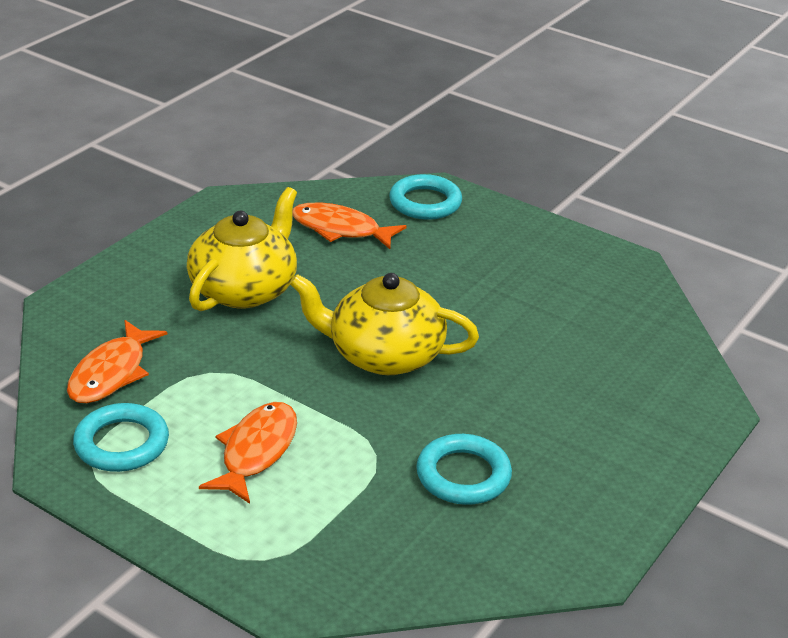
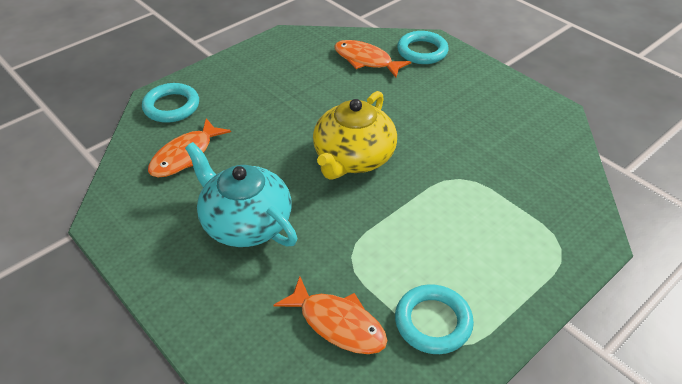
camera: 75 degrees left, 10 degrees up
(244, 289) = (245, 222): yellow teapot -> turquoise teapot
(256, 452) = (451, 239): orange fish -> orange fish (366, 60)
(463, 475) = (482, 143): turquoise ring -> turquoise ring (422, 51)

